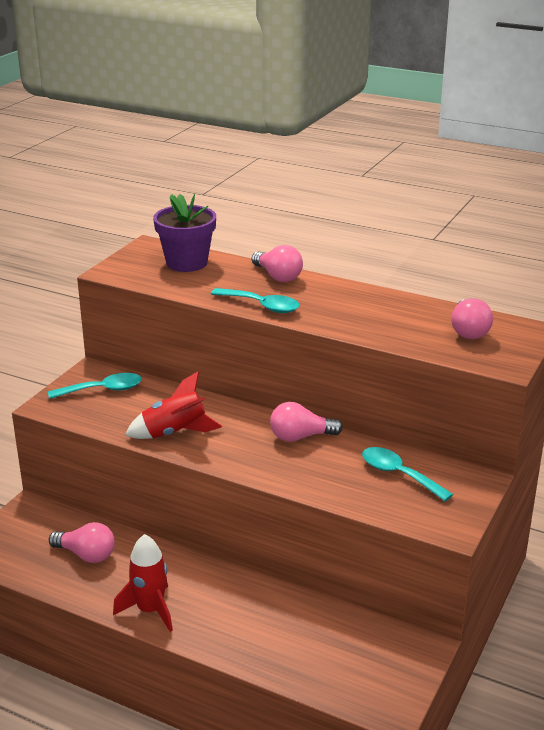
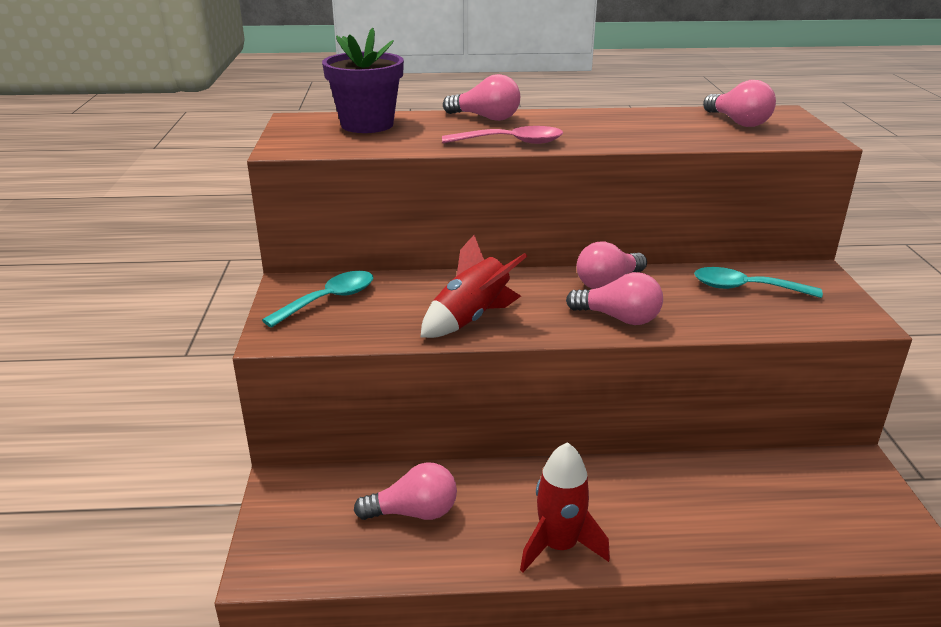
camera: 30 degrees left, 0 degrees up
(262, 306) = (512, 142): turquoise spoon -> pink spoon
(272, 465) = (619, 318): none -> pink light bulb

